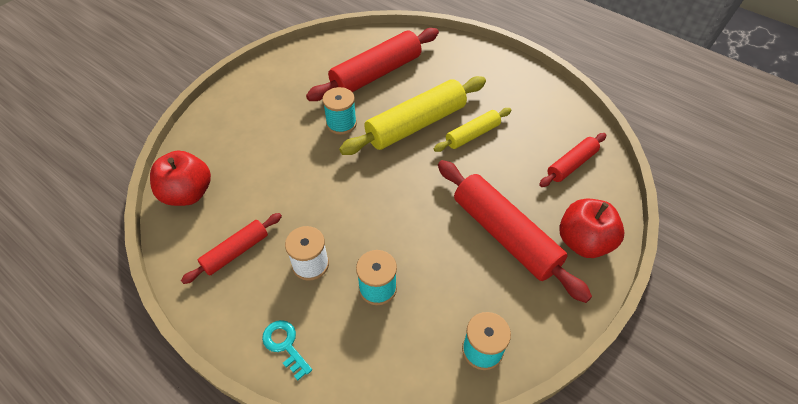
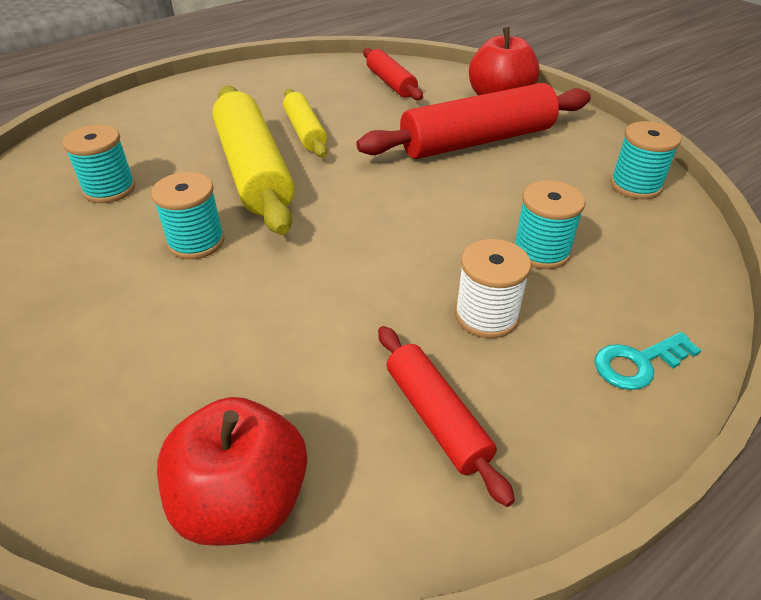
camera: 75 degrees left, 10 degrees down
(376, 74) = (109, 189): red rolling pin -> turquoise spool

